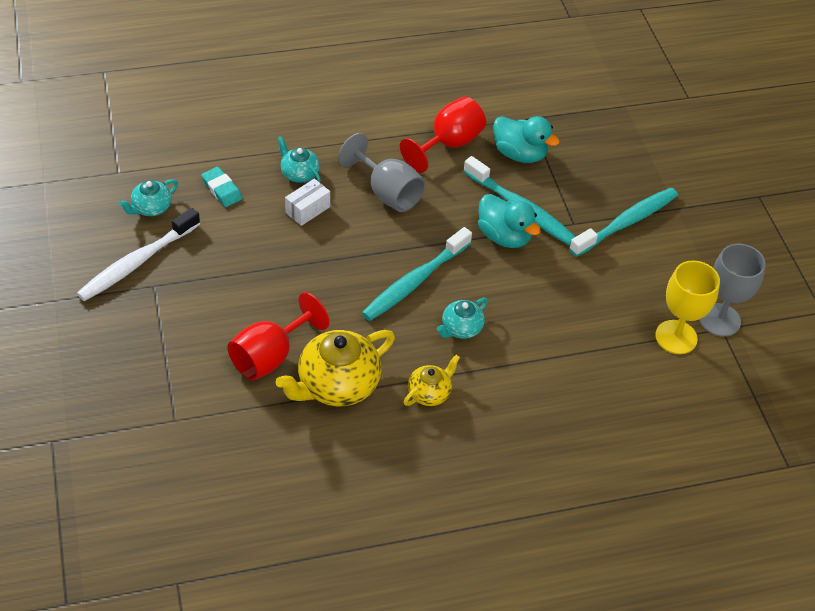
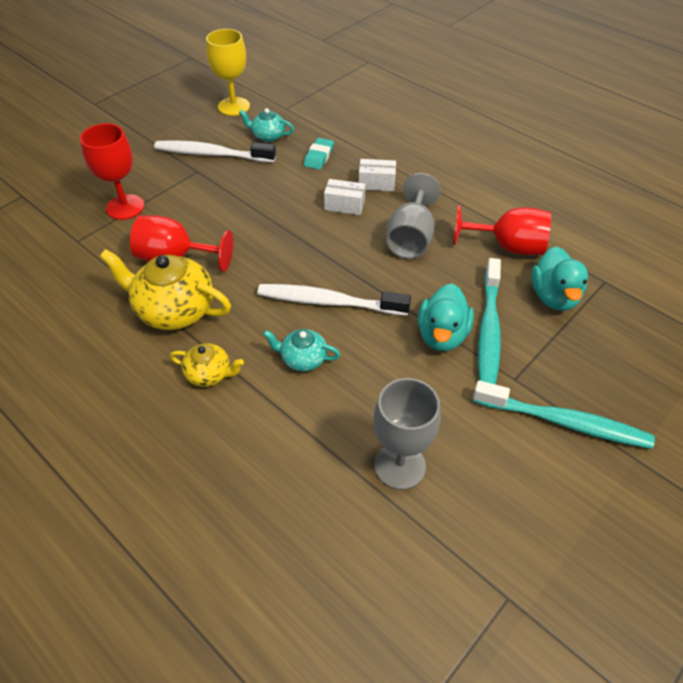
camera: 60 degrees right, 0 degrees up
(157, 363) = (125, 207): none -> red goblet
(299, 173) = (376, 183): turquoise teapot -> white box
(414, 282) = (329, 302): turquoise toothbrush -> white toothbrush
(676, 337) = (451, 552): yellow goblet -> yellow goblet (234, 106)
(719, 320) = (519, 588): grey goblet -> grey goblet (399, 466)

